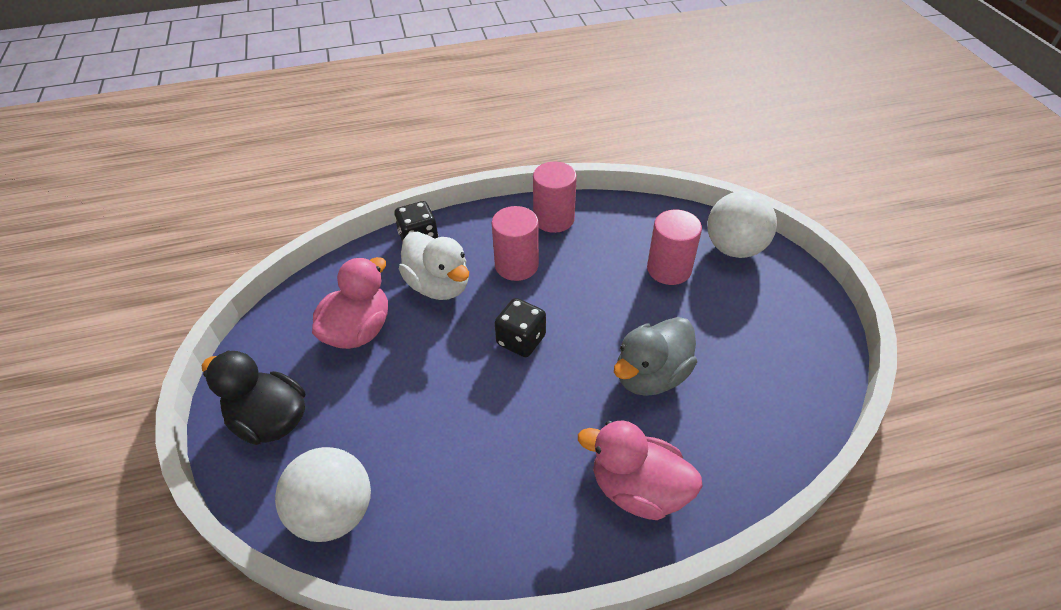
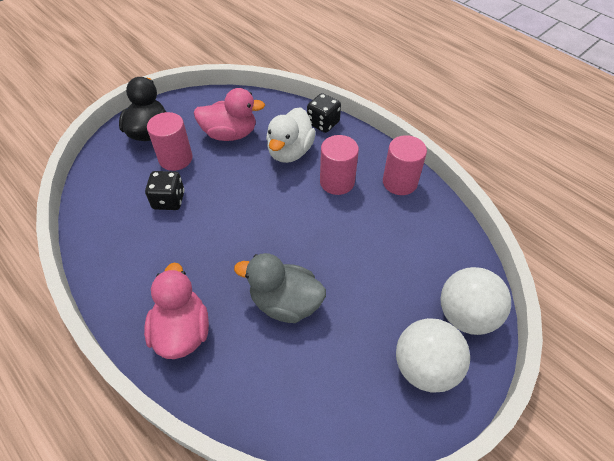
camera: 60 degrees right, 5 degrees up
(334, 513) = (104, 187): white ball -> white ball (425, 367)
(521, 340) = (271, 214): black dice -> black dice (169, 200)
(669, 269) = (403, 275): pink cylinder -> pink cylinder (175, 159)

